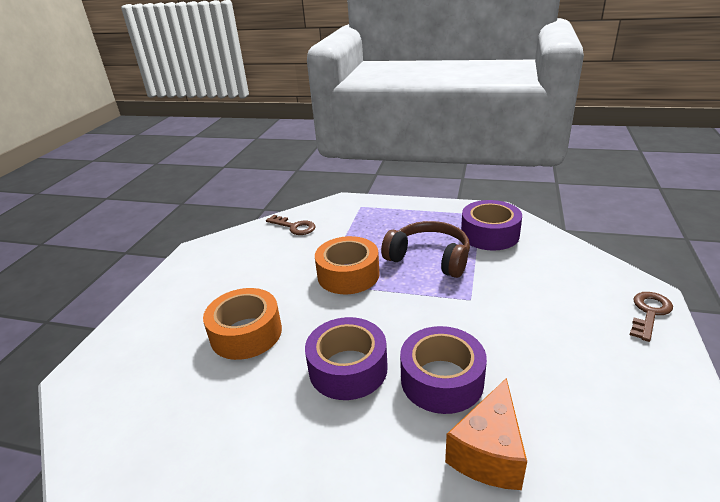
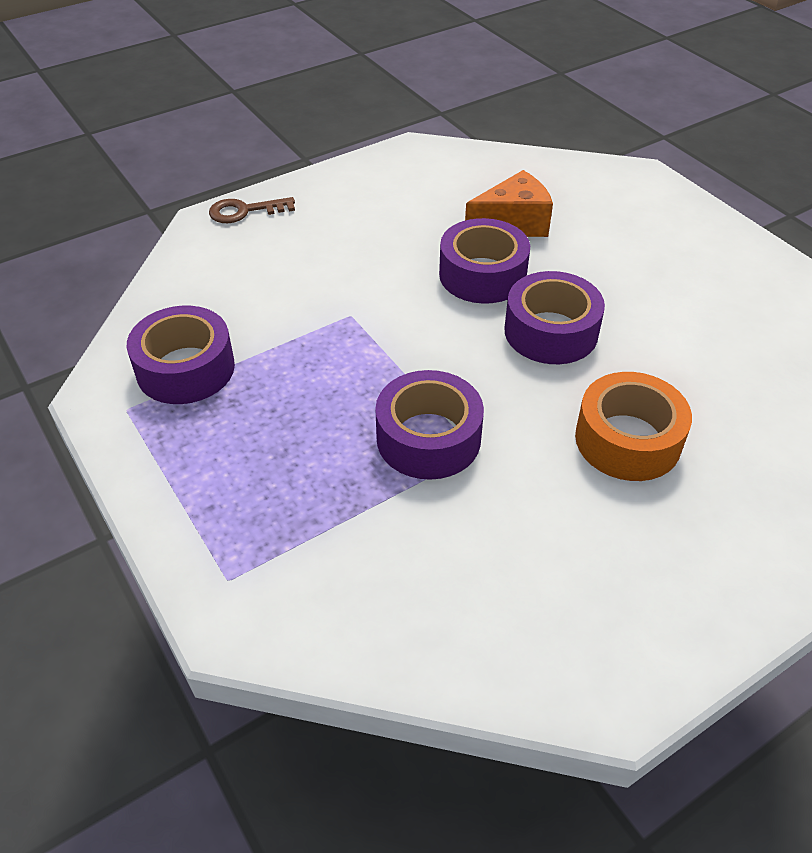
camera: 140 degrees left, 15 degrees up
(294, 227) = (392, 617): brown key -> none
(348, 275) = (428, 438): orange tape -> purple tape
(429, 258) = (305, 389): brown headphones -> none

